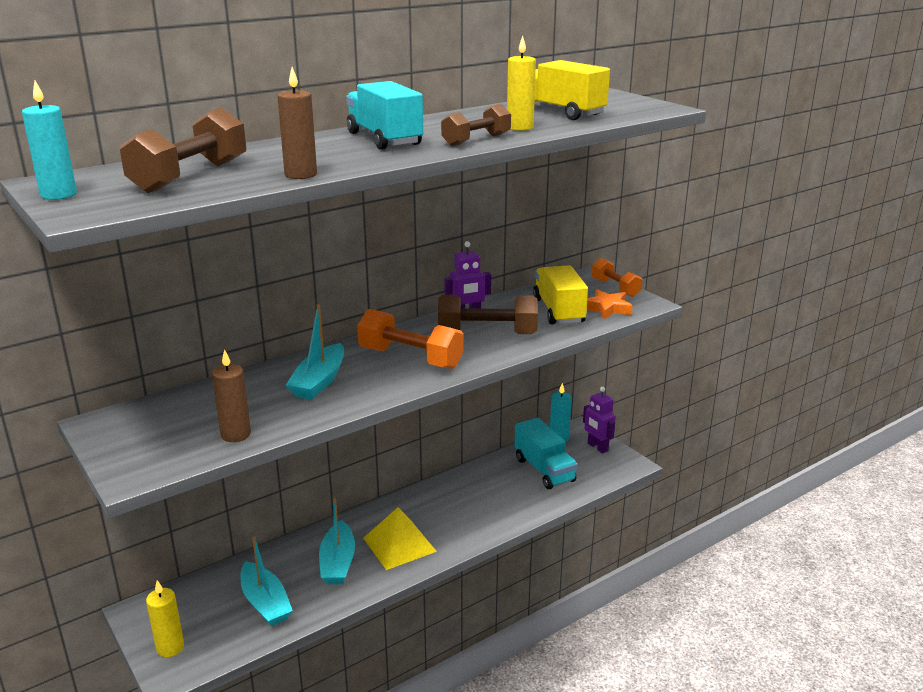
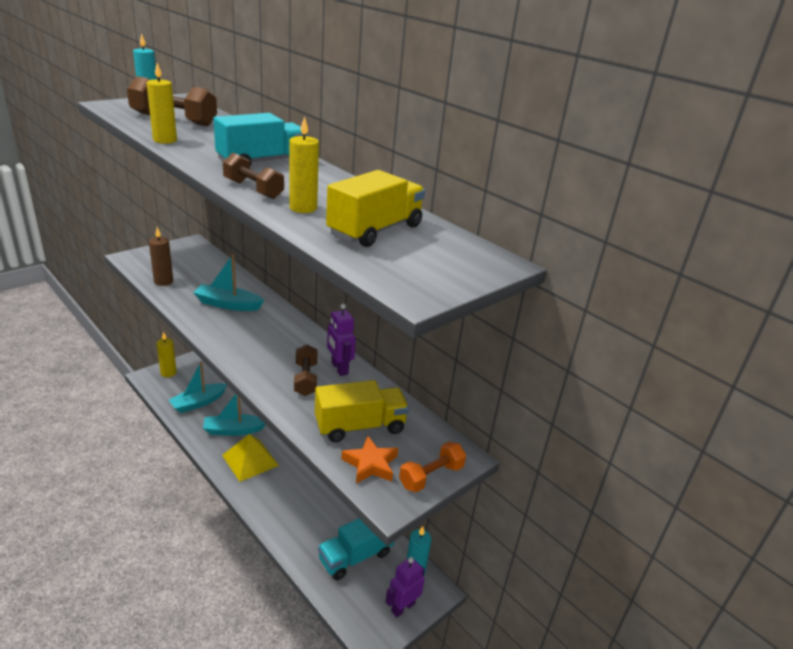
camera: 80 degrees right, 5 degrees up
(300, 175) = (165, 140): brown candle -> yellow candle
(410, 358) = (260, 340): orange dumbbell -> none
(487, 333) = (305, 379): brown dumbbell -> brown dumbbell, size x0.64

